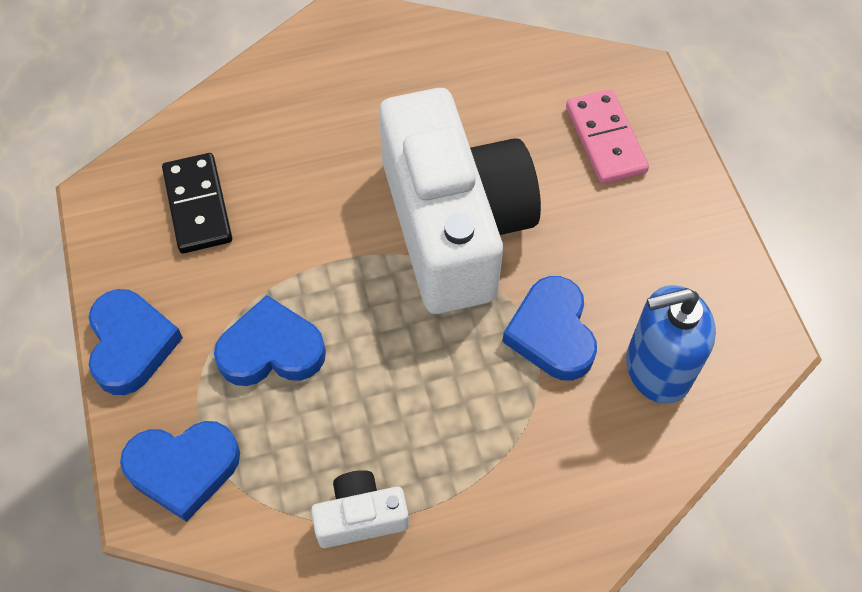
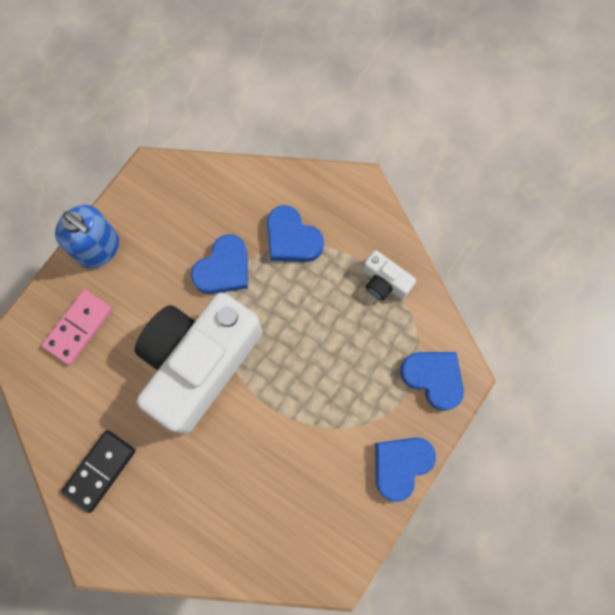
camera: 130 degrees left, 15 degrees up
(197, 205) = (297, 512): black domino -> black domino (100, 471)
(271, 350) = (343, 392): blue heart -> blue heart (292, 239)
(657, 369) = (204, 209): blue soap dispenser -> blue soap dispenser (99, 248)

